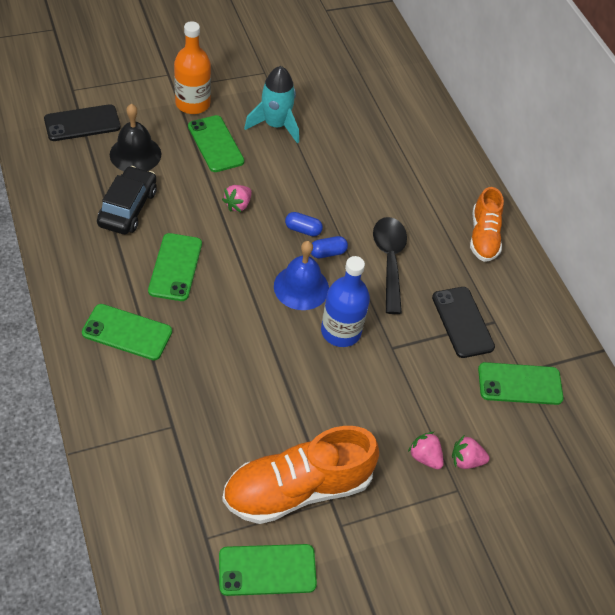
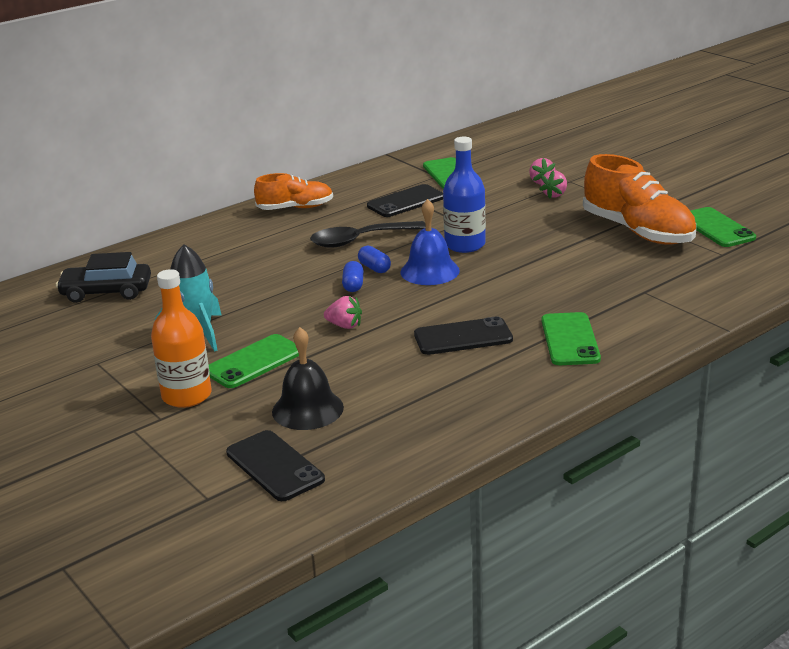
camera: 100 degrees left, 25 degrees down
(128, 208) = (401, 388): black car -> black car (106, 292)
(175, 267) = (463, 337): green phone -> black phone

